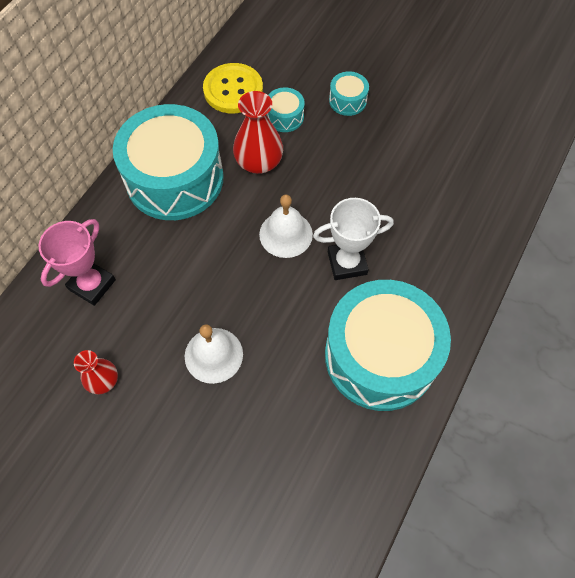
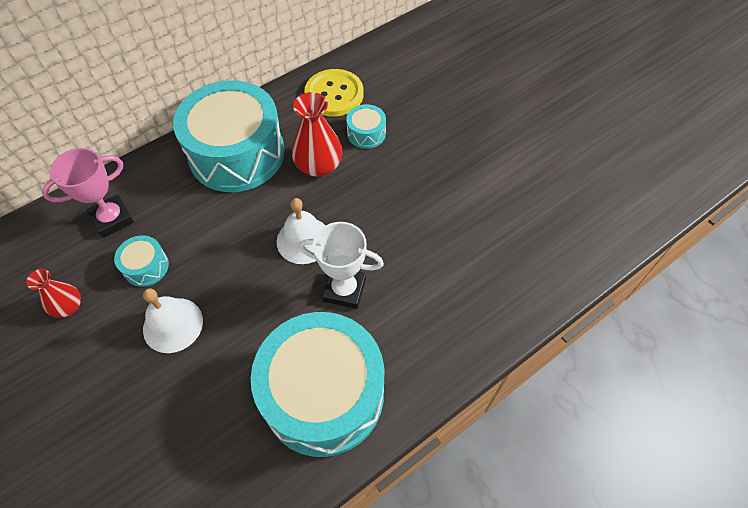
camera: 25 degrees right, 5 degrees down
(347, 100) = (434, 139): turquoise drum -> turquoise drum (146, 266)

